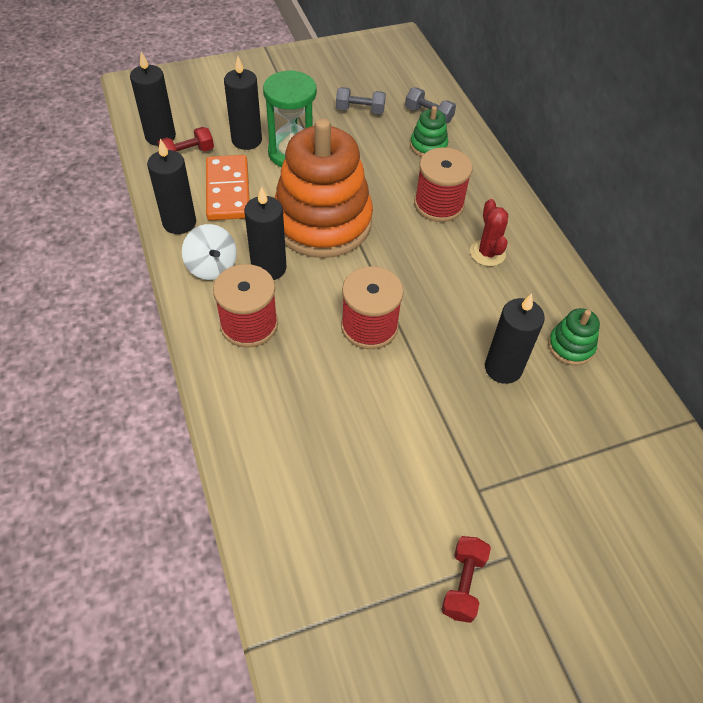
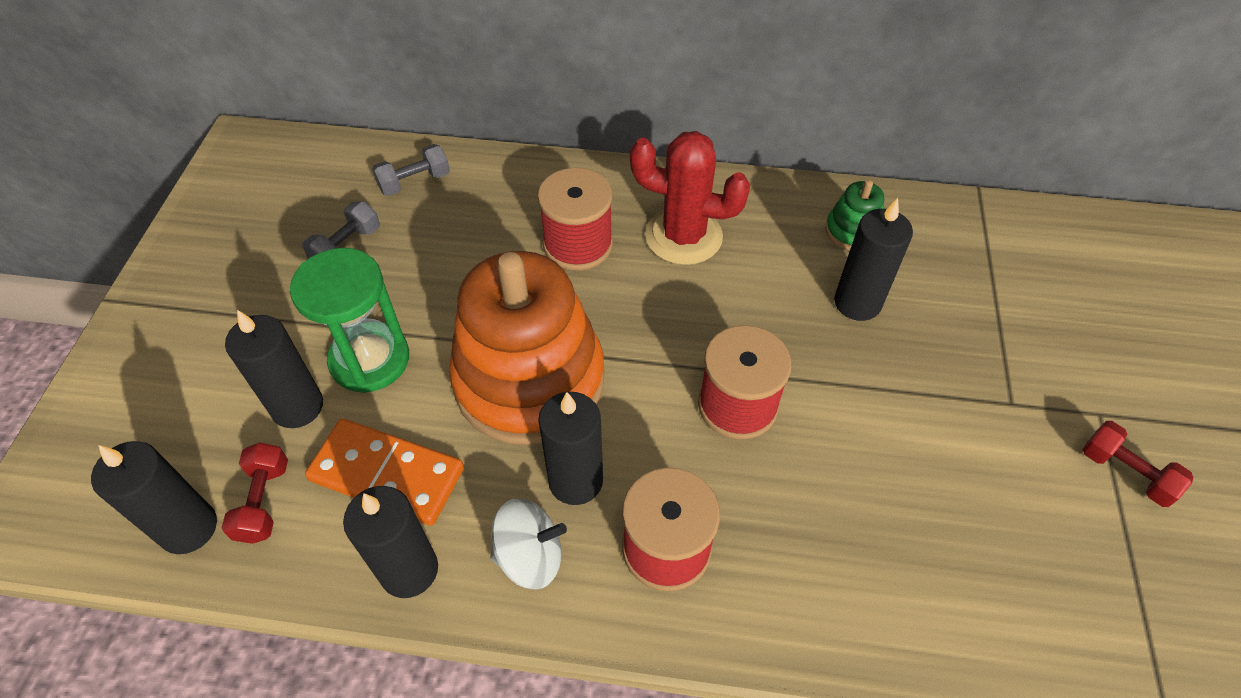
camera: 60 degrees left, 0 degrees up
(428, 146) = (470, 208): green stacking toy -> none
(487, 253) = (683, 236): red cactus -> red cactus, size x1.64

